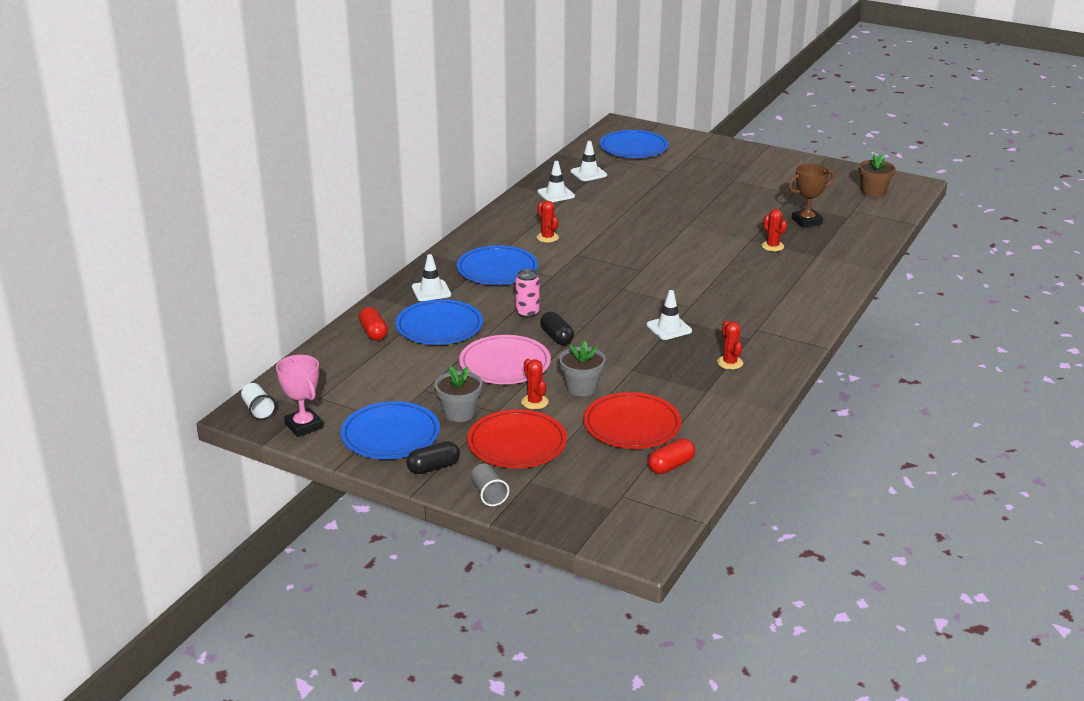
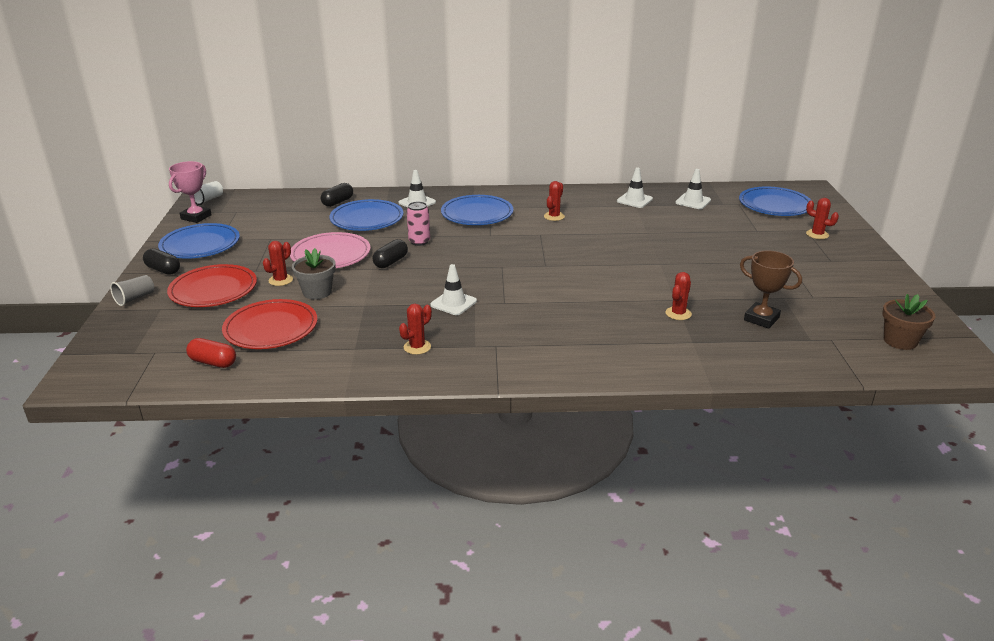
camera: 60 degrees right, 0 degrees up
(373, 332) = (338, 202): red capsule -> black capsule
(459, 413) = (245, 258): grey flower pot -> none
(701, 154) = (817, 234): none -> red cactus

